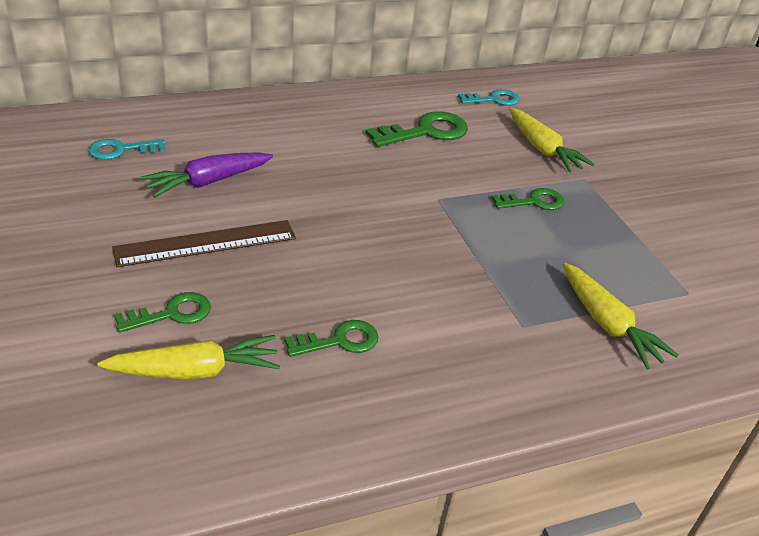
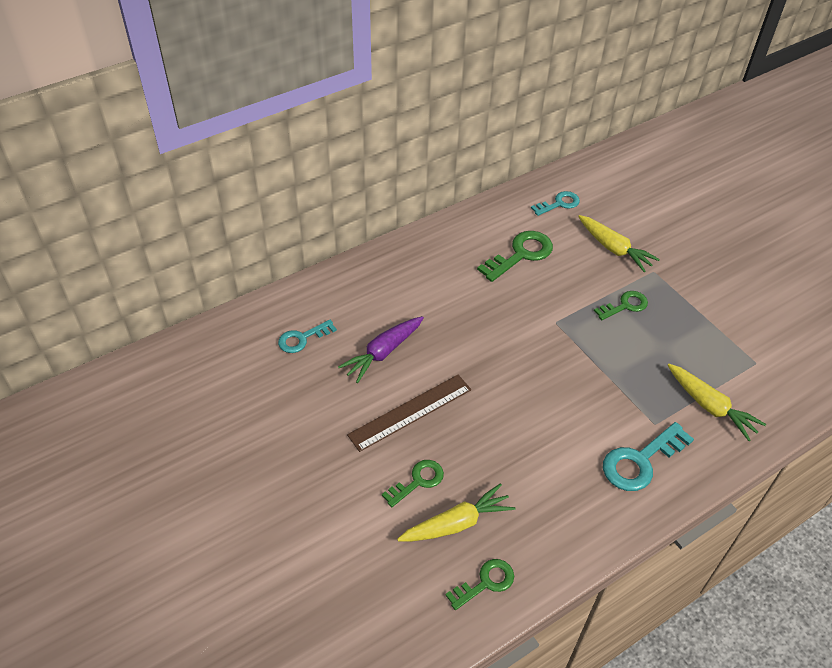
camera: 10 degrees left, 10 degrees up
(339, 341) = (539, 472): green key -> green key (485, 583)
(485, 361) = (640, 461): none -> turquoise key

